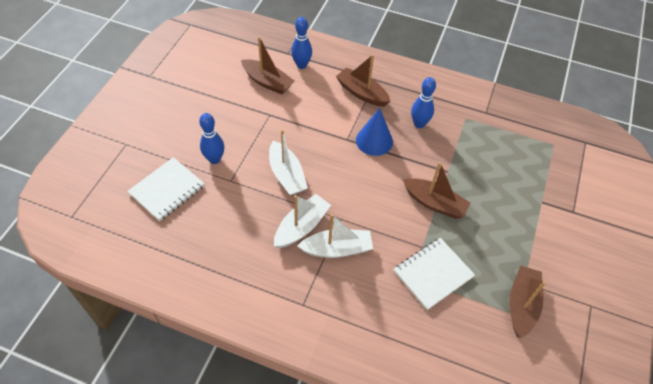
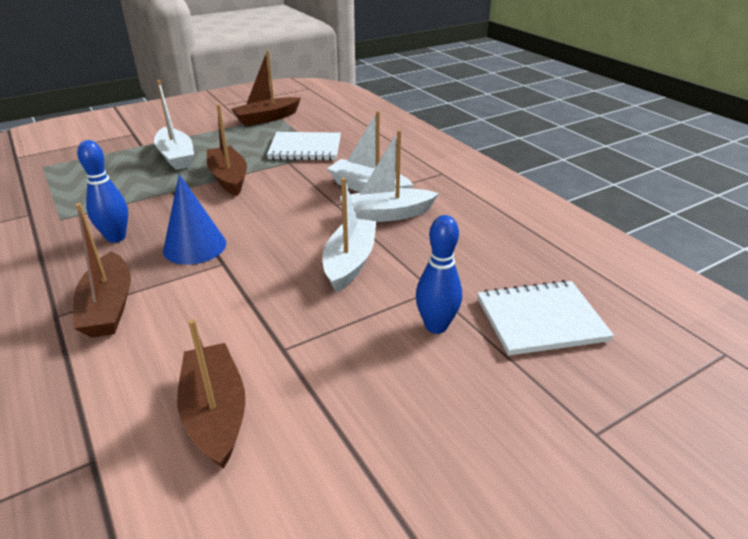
camera: 140 degrees left, 20 degrees down
(301, 65) = (111, 412): blue bowling pin -> none
(500, 204) = (176, 157): none -> white boat

